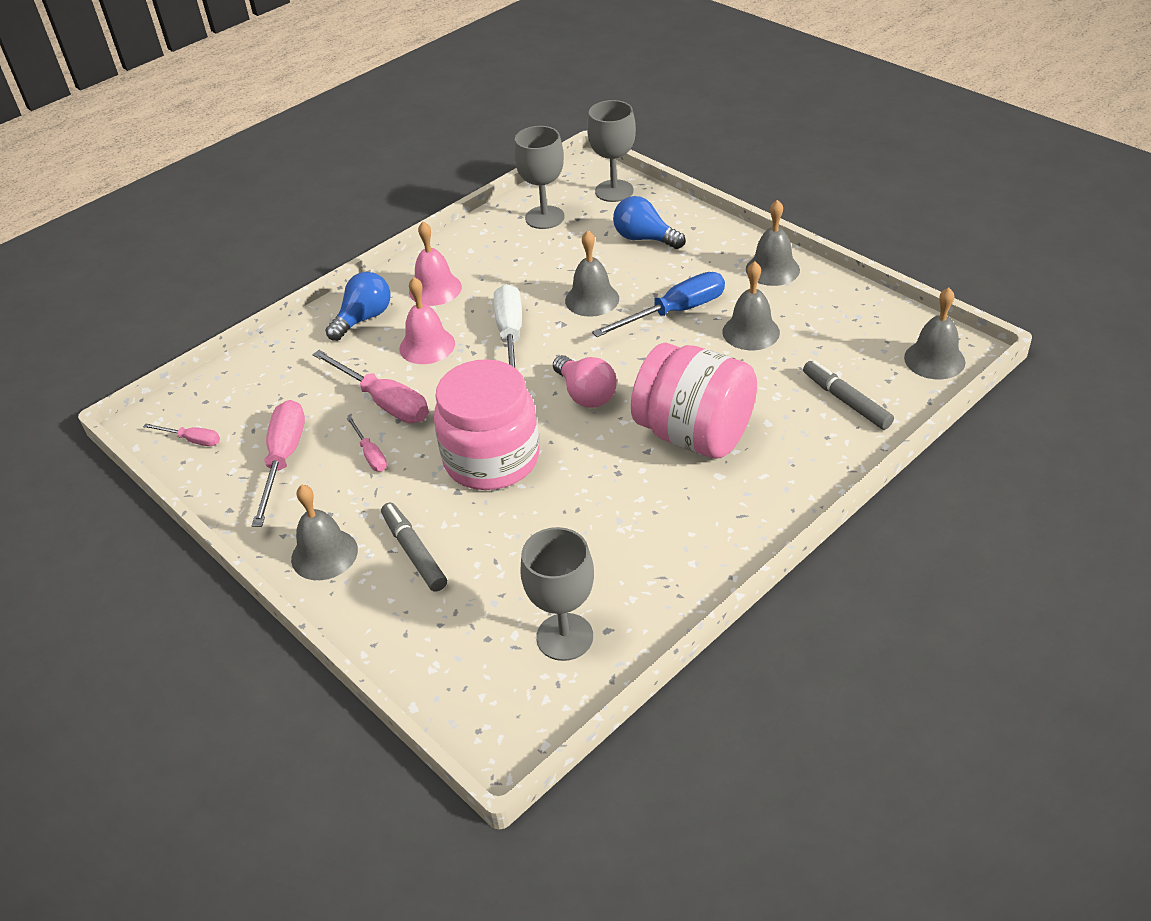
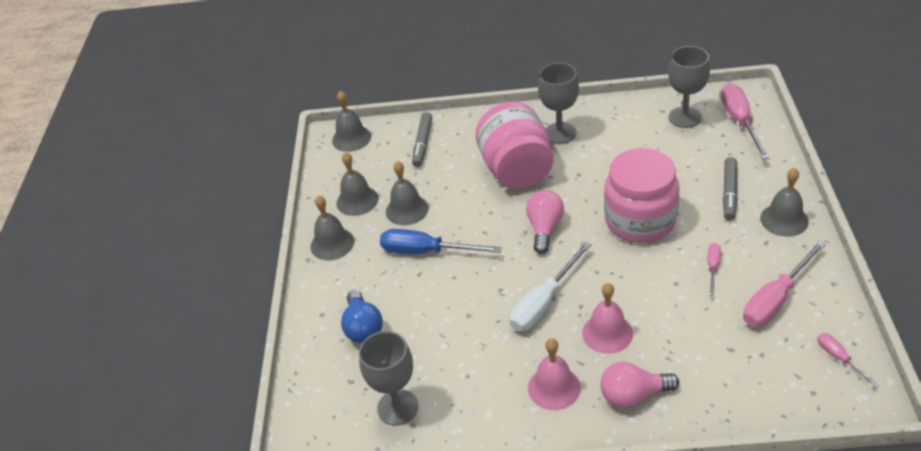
camera: 135 degrees left, 0 degrees up
(364, 318) = (633, 395): blue light bulb -> pink light bulb
(384, 402) = (675, 303): pink screwdriver -> pink screwdriver (740, 122)
(592, 299) = (460, 297): grey bell -> grey bell (357, 200)
(614, 191) = (317, 397): grey goblet -> grey goblet (560, 133)

